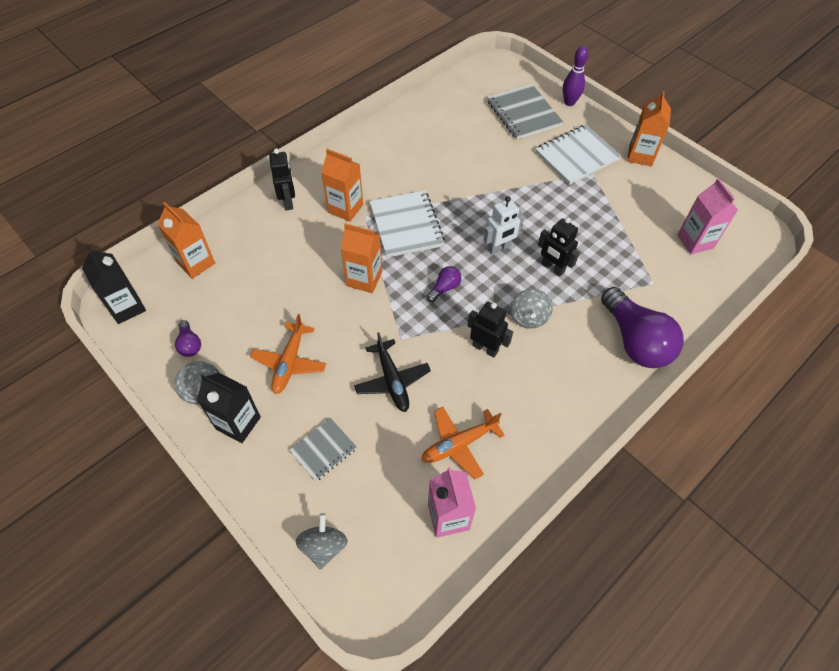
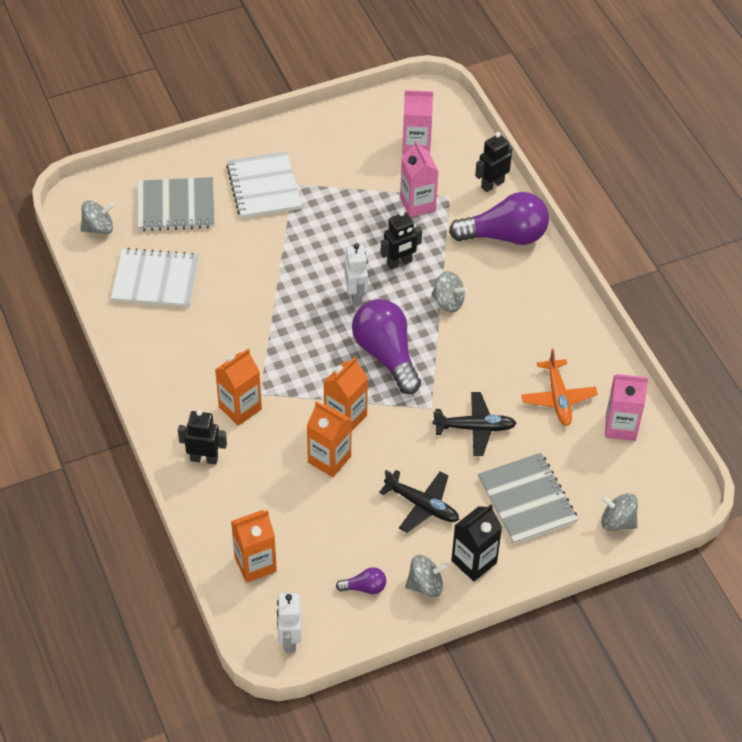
camera: 70 degrees left, 5 degrees down
(127, 307) = (290, 639): black carton -> white robot
(289, 363) = (422, 505): orange plane -> black plane
(323, 450) = (527, 500): grey notebook -> grey notebook, size x1.69
(406, 225) = (290, 361): white notebook -> white notebook (155, 280)
(444, 288) = (386, 355): purple light bulb -> purple light bulb, size x2.26
(477, 81) = (98, 228): none -> grey spinning top
(485, 348) = (468, 346): black robot -> black robot (492, 184)
(569, 102) = (180, 161): purple bowling pin -> none
(627, 262) = (417, 204): none -> pink carton
(640, 155) = (289, 137): orange carton -> orange carton (329, 459)

